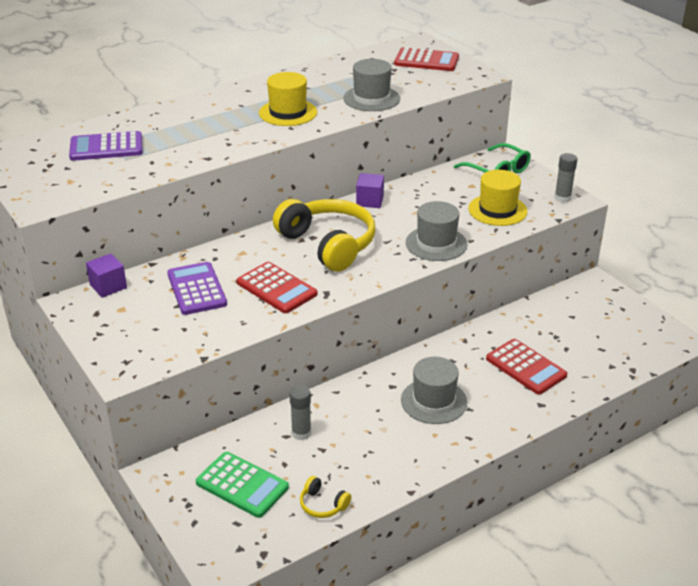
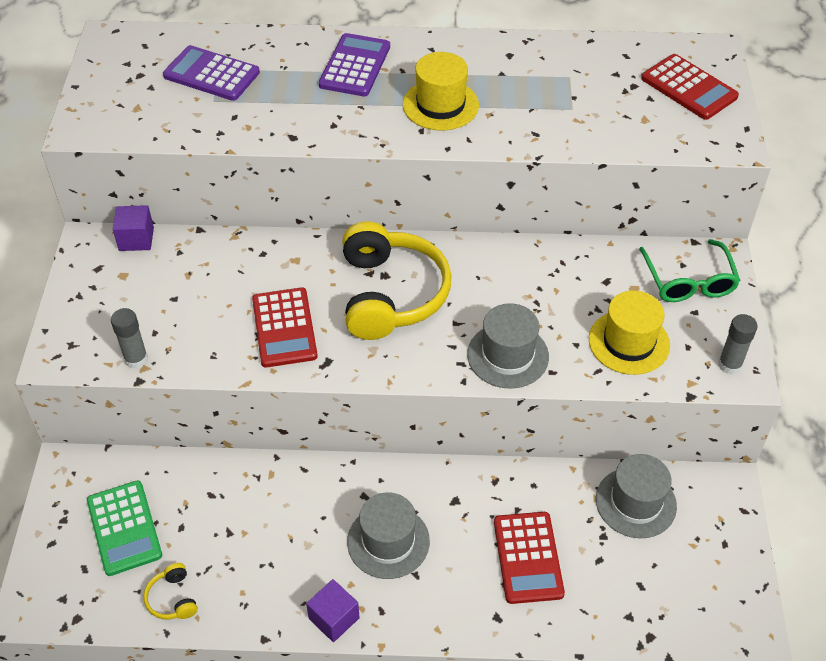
camera: 35 degrees right, 15 degrees up
(197, 289) = (210, 286): purple calculator -> purple calculator (355, 66)
(301, 433) = (227, 500): grey glue stick -> grey glue stick (136, 359)
(370, 201) = (493, 253): purple cube -> purple cube (334, 618)
(371, 98) = (557, 124): grey hat -> grey hat (636, 502)

